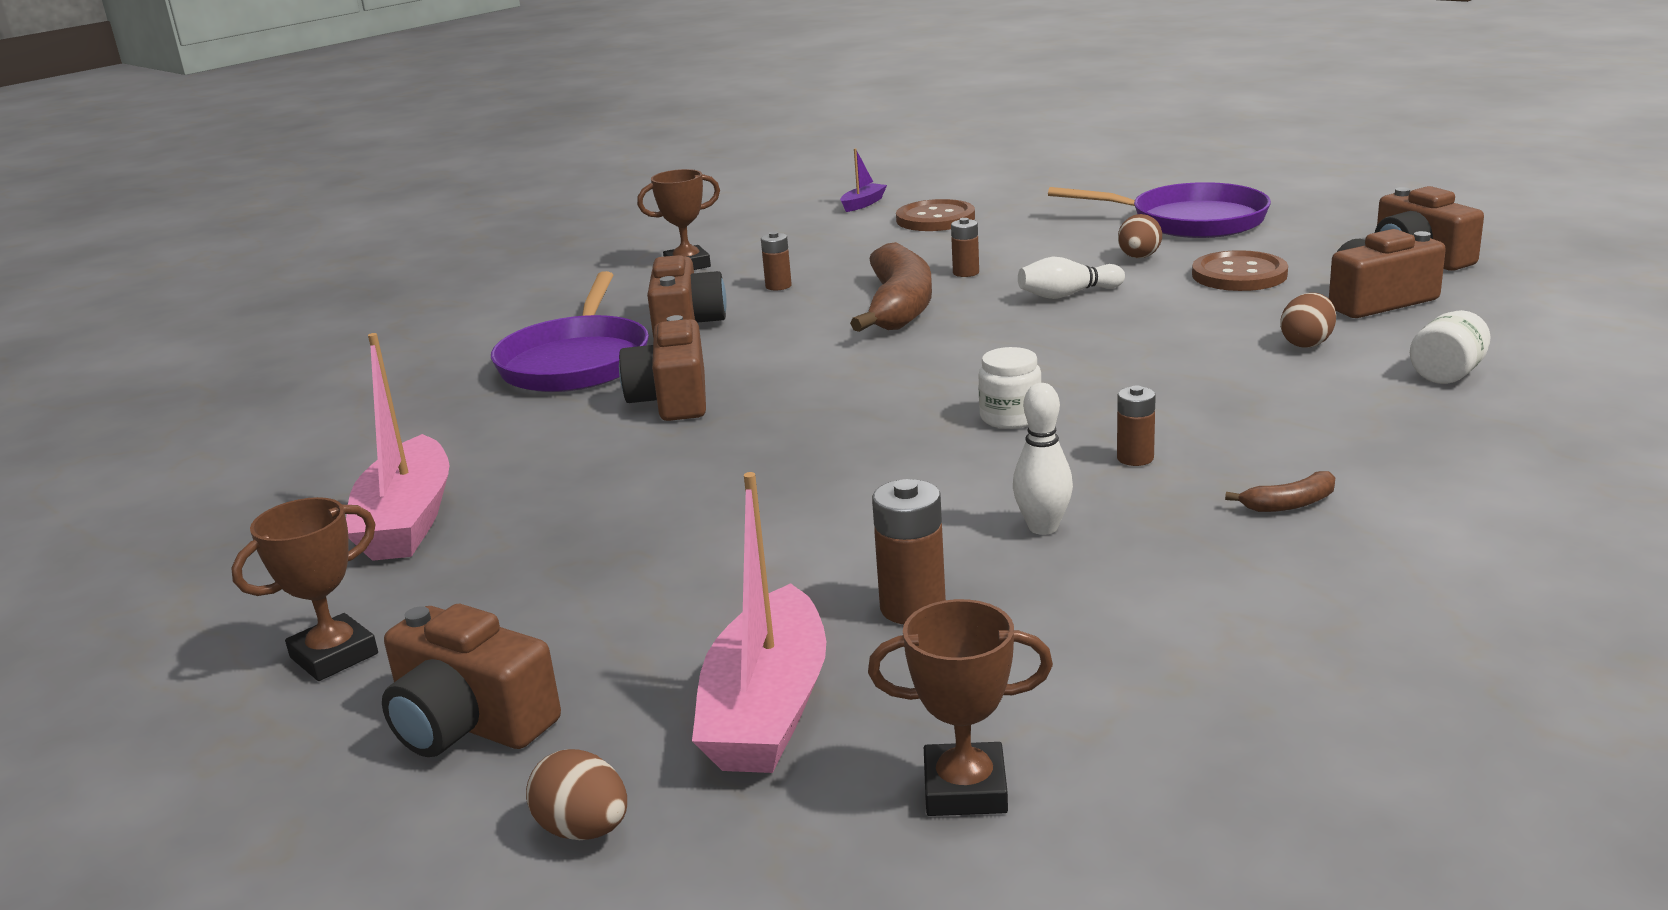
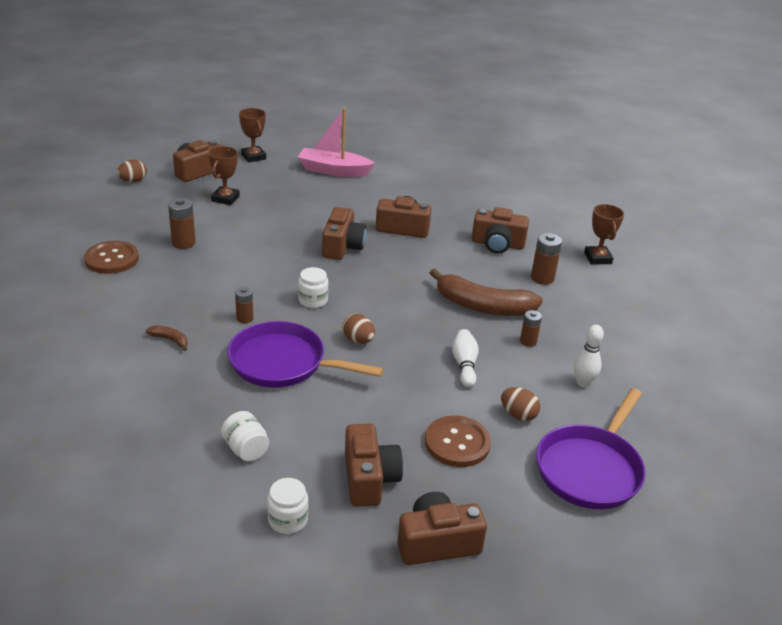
camera: 100 degrees right, 10 degrees up
(576, 362) = (466, 213): purple pan -> purple pan (283, 363)
(767, 709) = (156, 210): pink boat -> none
(778, 286) = (542, 278): brown battery -> brown battery, size x1.54
(788, 435) = (342, 246): none -> brown camera
(863, 204) = (704, 340): purple boat -> none
(935, 219) = (652, 359): brown button -> brown button (112, 259)
(965, 789) = (87, 230): brown trophy -> brown trophy (225, 198)
(1043, 527) = (210, 280): white bowling pin -> white bowling pin (583, 382)
(1289, 504) = (170, 340): brown banana -> brown banana turned 120 degrees clockwise
(1307, 343) = (326, 420): brown egg -> brown egg (358, 340)
(1519, 324) = (288, 520): none -> white jar

